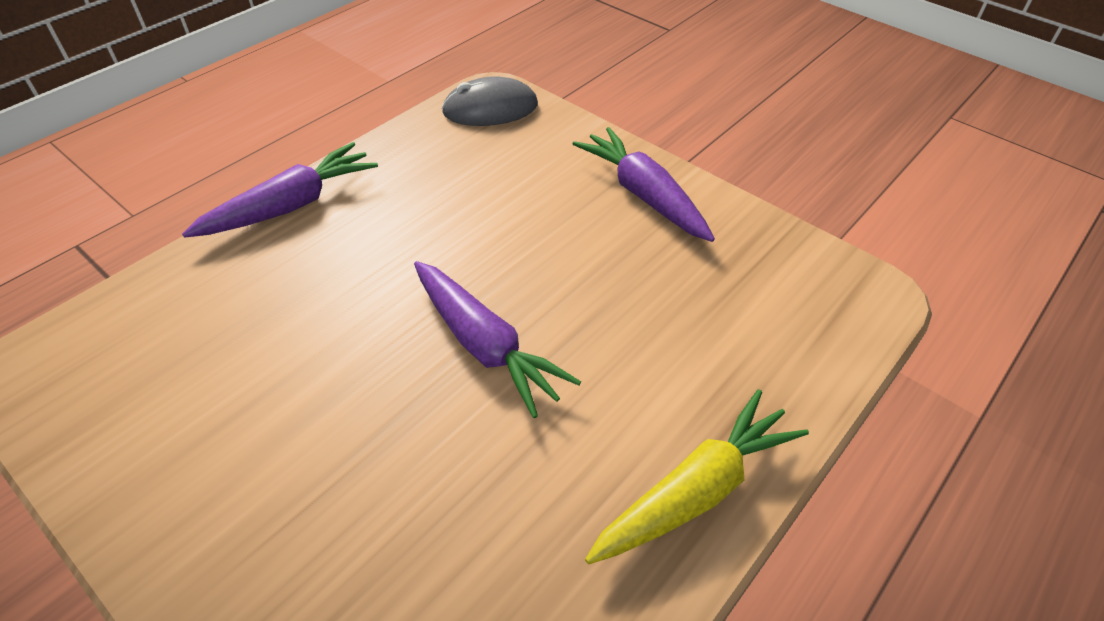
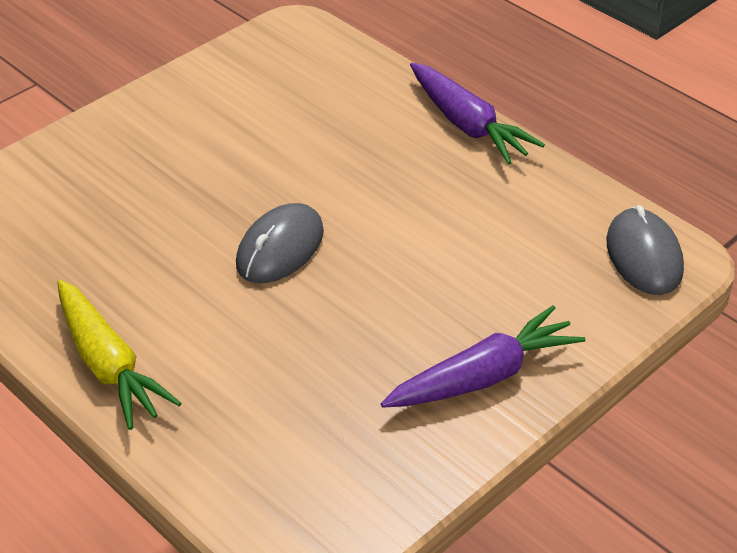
camera: 95 degrees right, 5 degrees down
(485, 345) = (280, 248): purple carrot -> grey mouse

